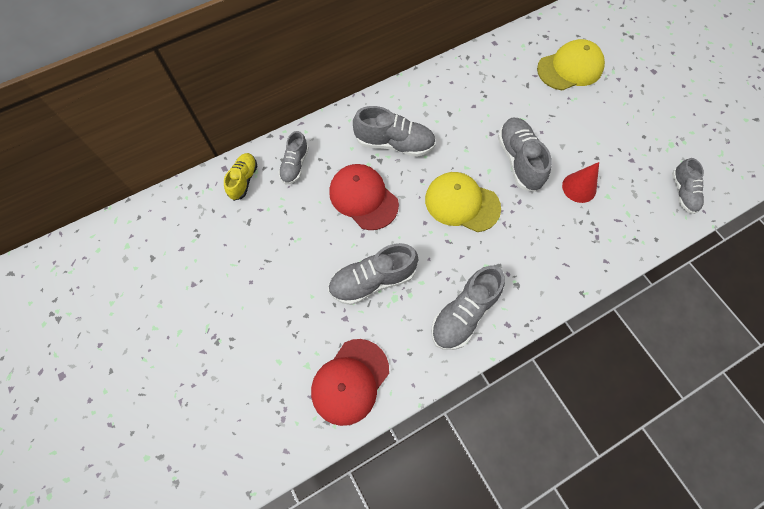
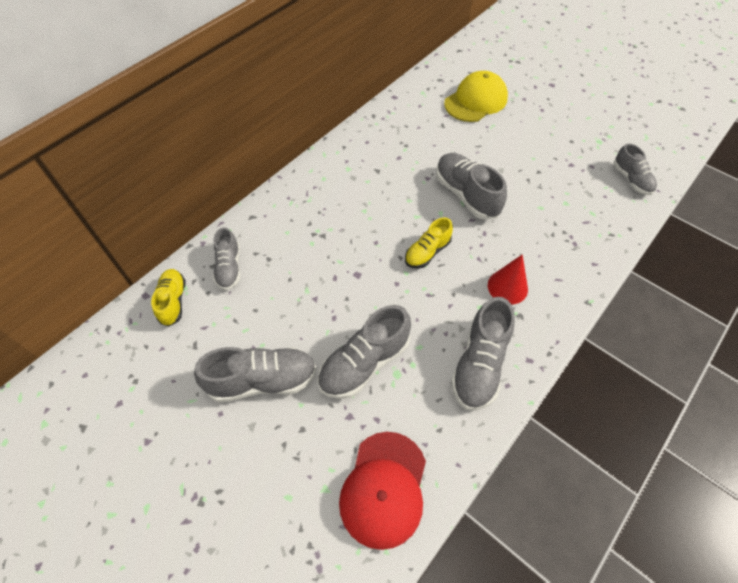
camera: 20 degrees left, 10 degrees down
(363, 198) = (320, 278): red cap -> none
(394, 143) = (332, 214): grey shoe -> grey shoe (262, 380)
(462, 203) = (427, 252): yellow cap -> yellow shoe
(579, 187) = (535, 203): red cone -> red cone (507, 287)

